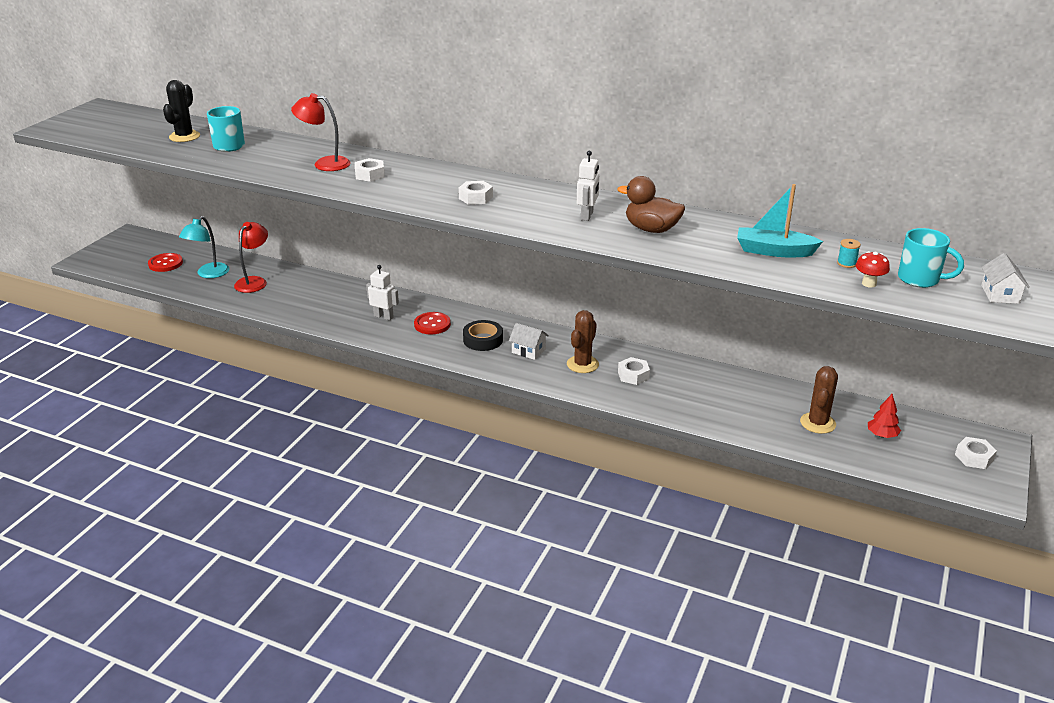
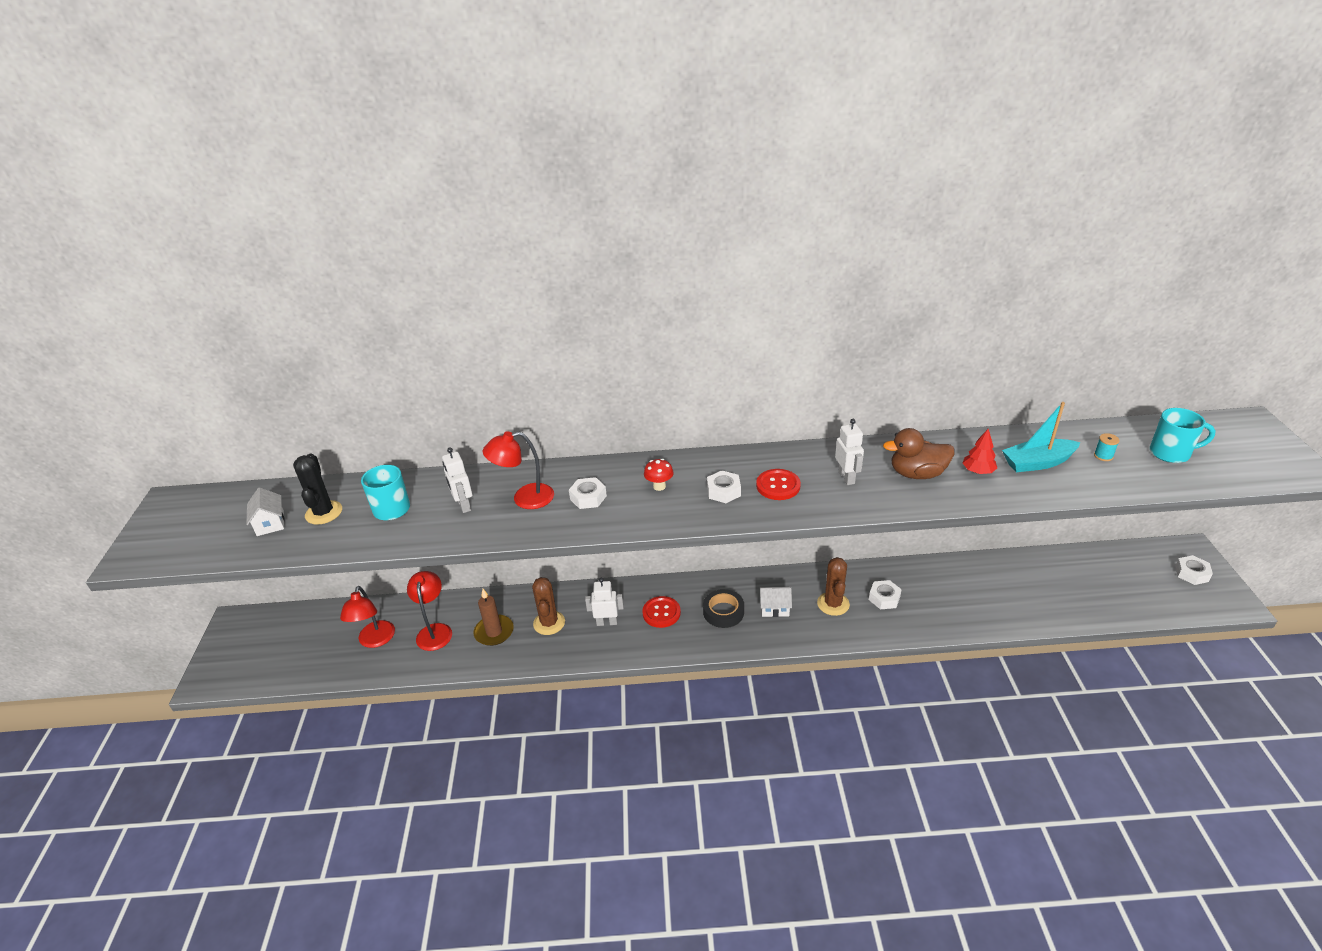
camera: 25 degrees left, 5 degrees up
(165, 263) = (312, 645): red button -> red button (778, 486)
(209, 274) = (375, 640): turquoise lamp -> red lamp
(278, 156) = (463, 505): none -> white robot
(295, 295) = (494, 632): none -> brown candle
(817, 423) = (1063, 588): brown cactus -> brown cactus (549, 623)
(869, 284) = (1144, 473): red mushroom -> red mushroom (659, 486)
(882, 435) = (1115, 579): red tree -> red tree (978, 471)
(1000, 294) = (1238, 448): white house -> white house (270, 523)

